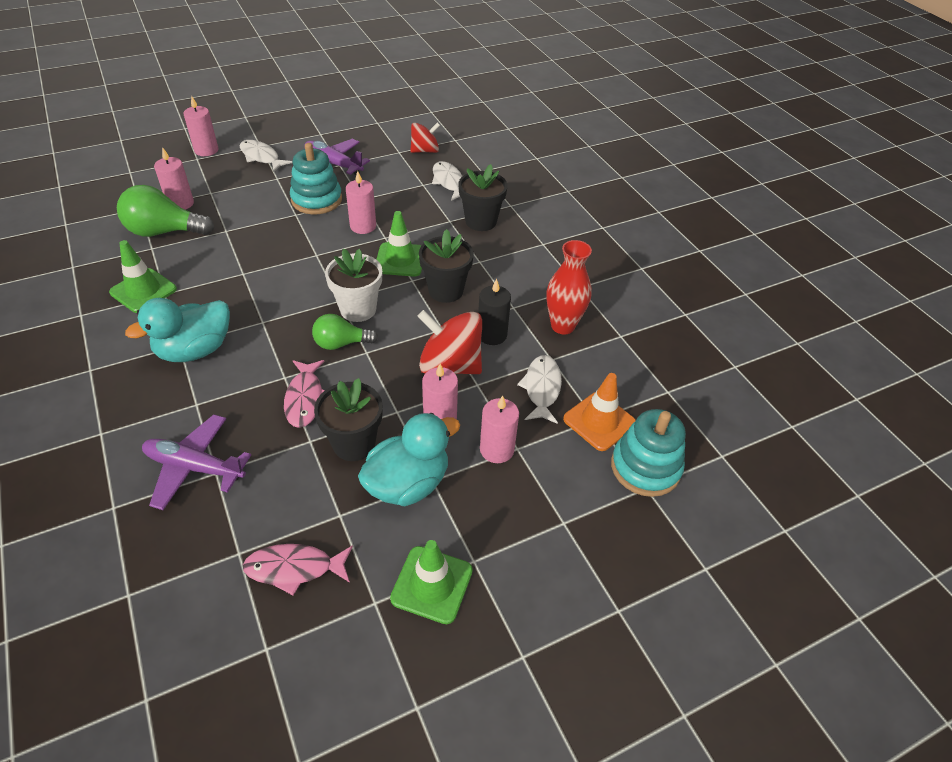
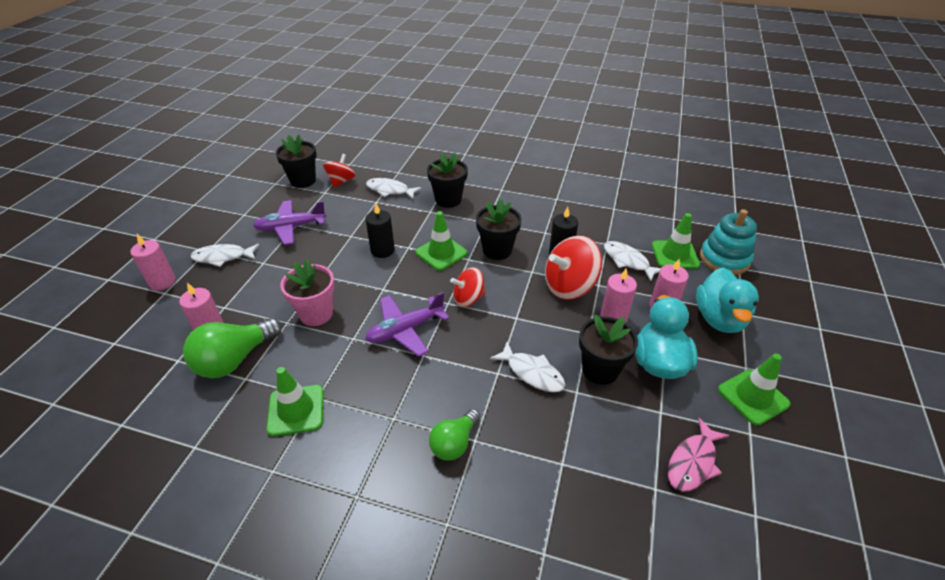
camera: 45 degrees left, 5 degrees down
(195, 350) = (411, 411): turquoise duck -> turquoise duck (719, 319)
(195, 467) = (545, 474): purple plane -> purple plane (405, 330)
(249, 239) = (316, 314): none -> pink flower pot
(305, 399) = (532, 373): pink fish -> white fish
(316, 200) = (320, 256): turquoise stacking toy -> none
(341, 343) = (494, 325): green light bulb -> green light bulb (454, 443)
(358, 309) = (468, 299): white flower pot -> red spinning top
(363, 226) = (382, 250): pink candle -> black candle
(399, 132) = (303, 181): none -> black flower pot
(562, 326) = (583, 223): red vase -> none
(599, 421) = (675, 255): orange traffic cone -> green traffic cone

